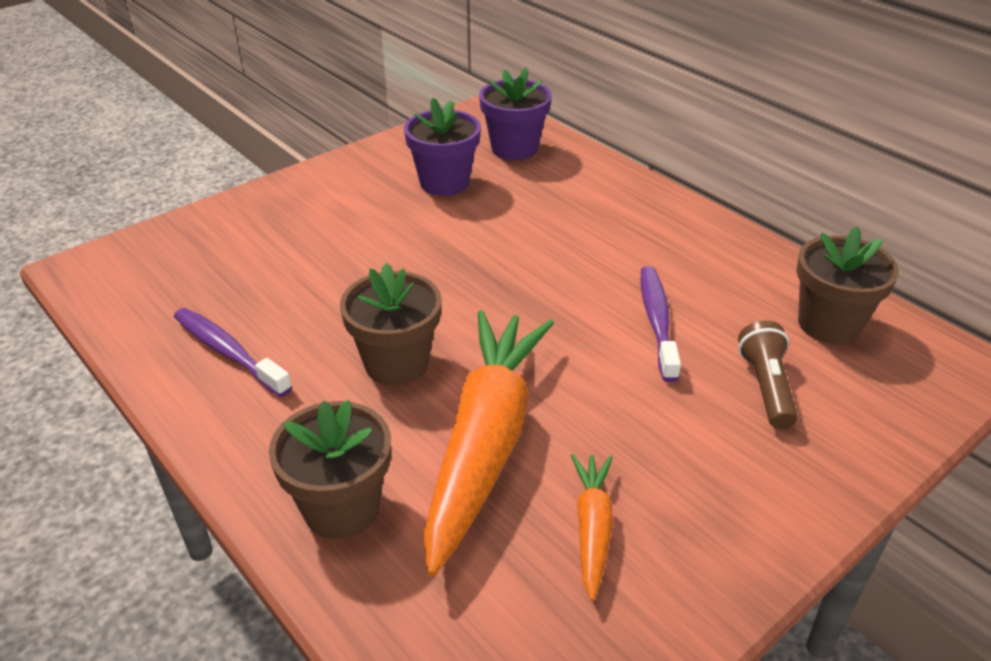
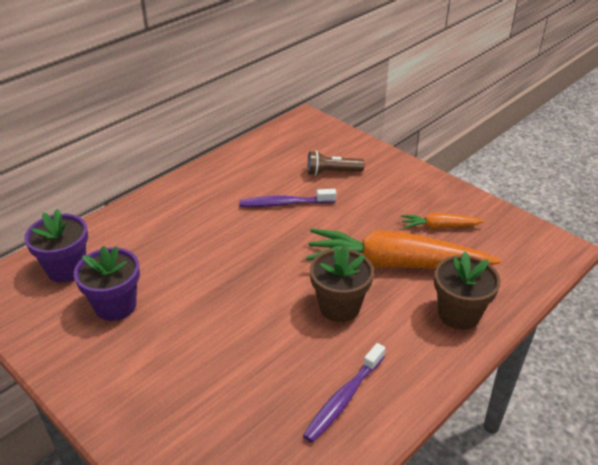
camera: 95 degrees left, 0 degrees up
(829, 324) = (280, 150): brown flower pot -> none

